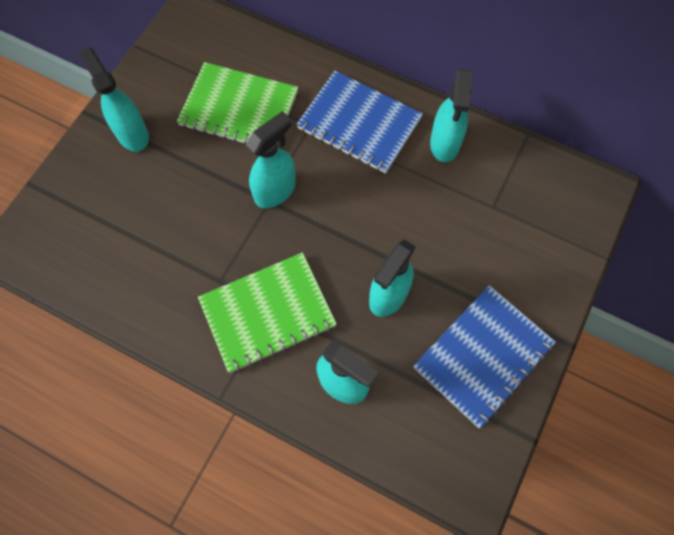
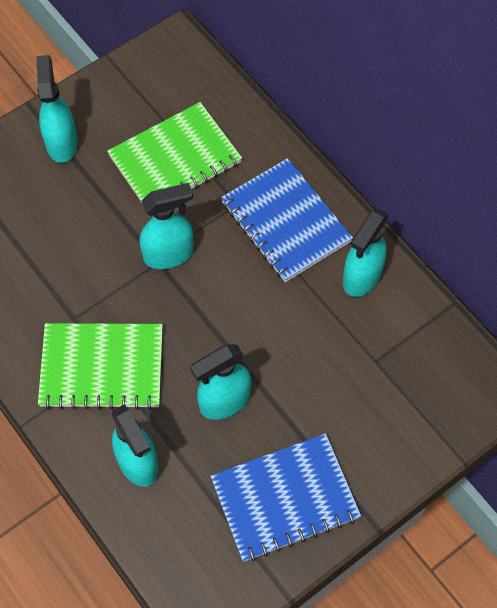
camera: 25 degrees right, 5 degrees down
(239, 109) = (175, 159): green notebook -> green notebook turned 75 degrees counterclockwise

